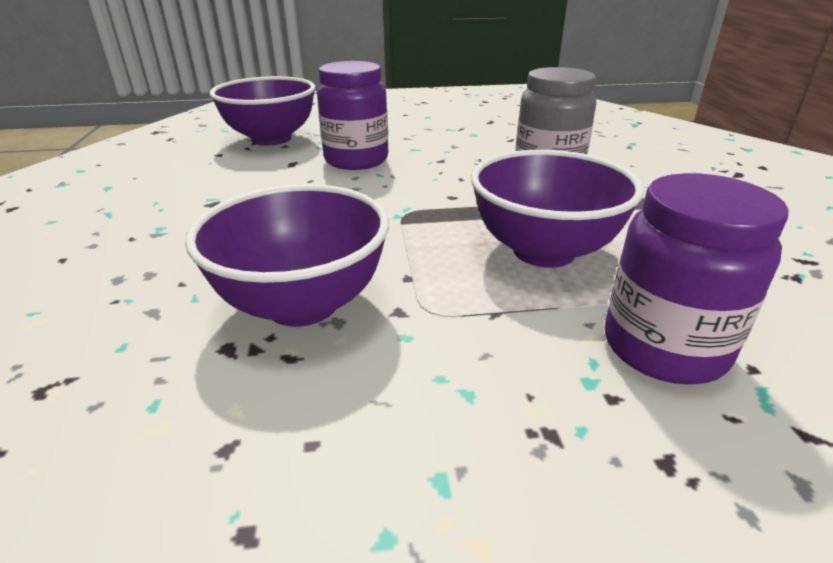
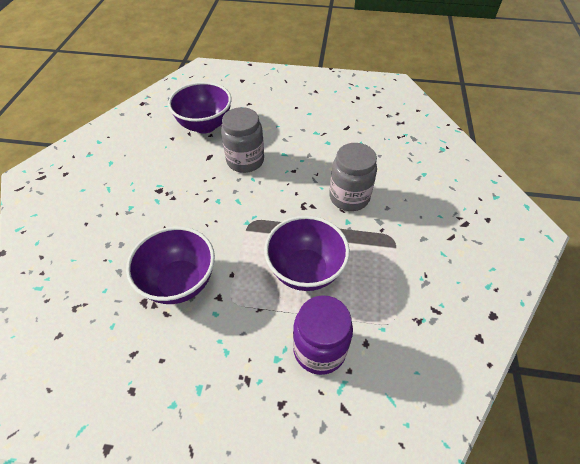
camera: 15 degrees right, 20 degrees up
(356, 160) = (245, 161): purple jar -> grey jar

